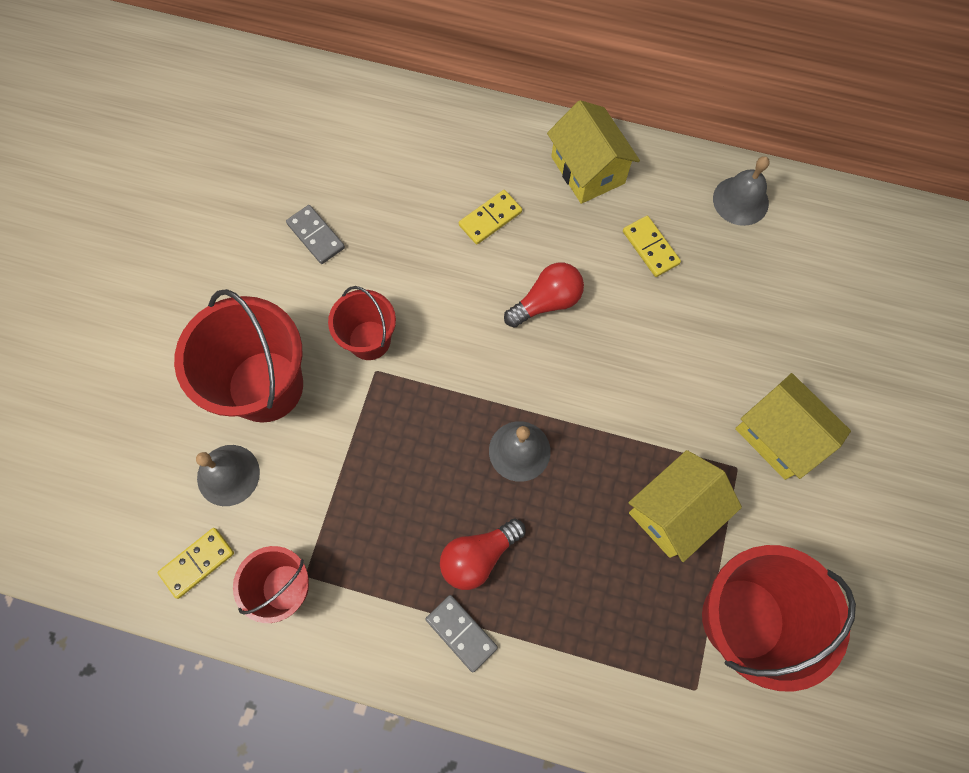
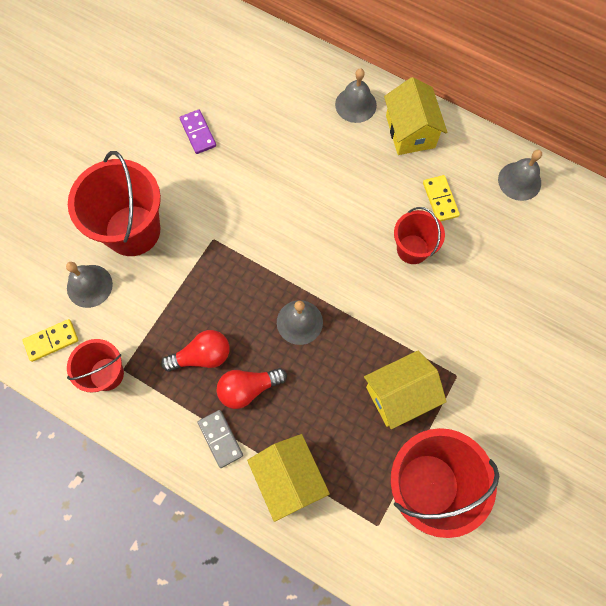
camera: 15 degrees right, 0 degrees up
(316, 236) = (198, 133): grey domino -> purple domino
(369, 340) = (215, 216): red bucket -> red bucket (412, 249)
(490, 218) = (327, 150): yellow domino -> none
(509, 151) = (355, 104): none -> grey bell
(547, 302) = (351, 220): red light bulb -> red light bulb (202, 356)
(779, 436) = (495, 361): yellow house -> yellow house (289, 478)

